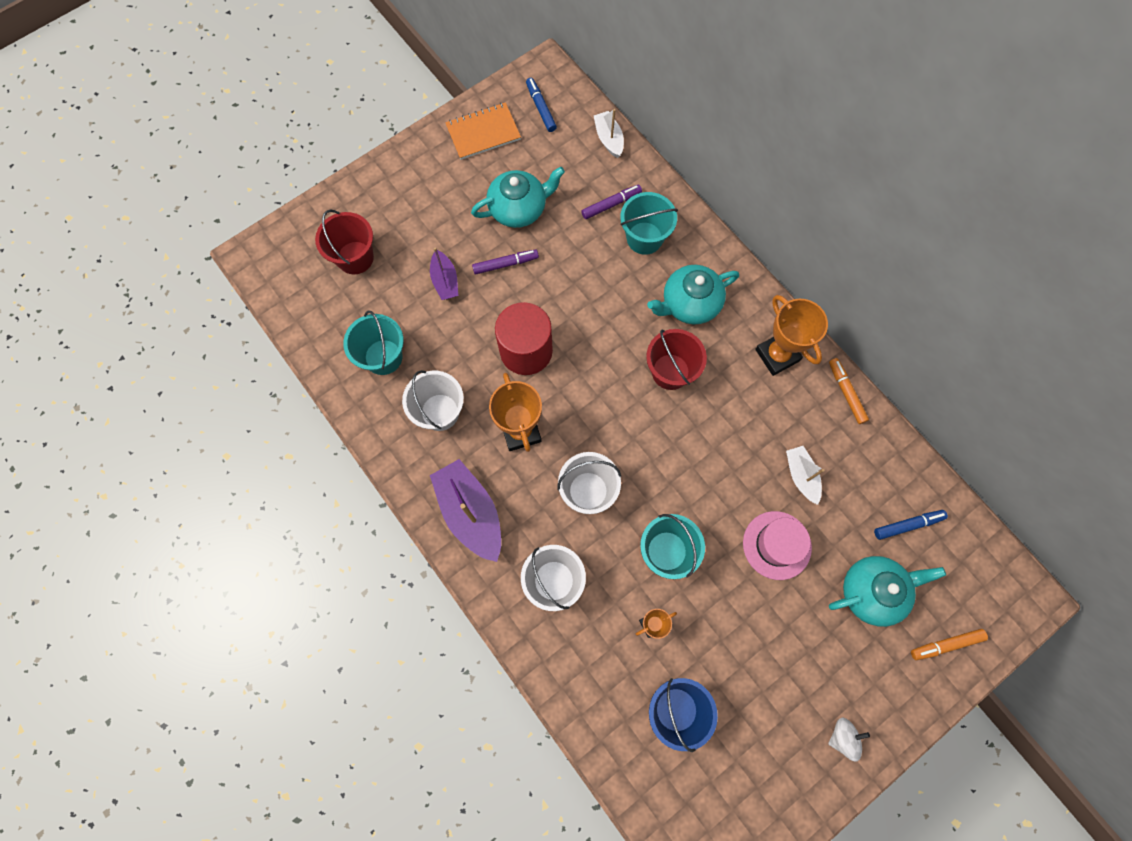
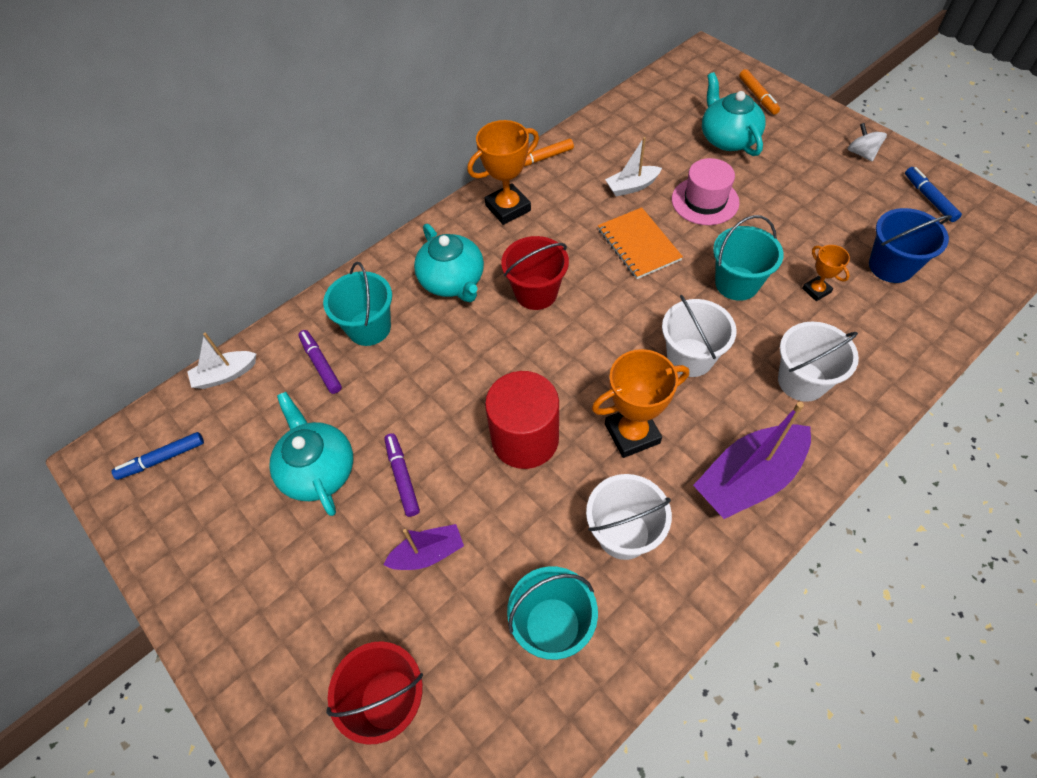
camera: 90 degrees left, 15 degrees down
(483, 132) = (189, 531): orange notebook -> orange notebook (638, 245)
(908, 525) = (661, 118): blue marker -> blue marker (929, 198)

